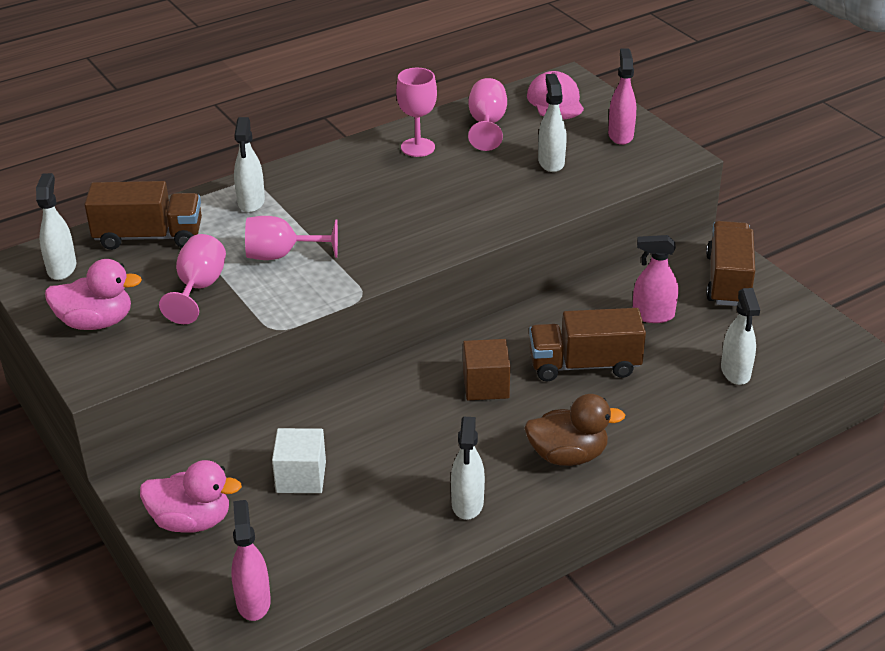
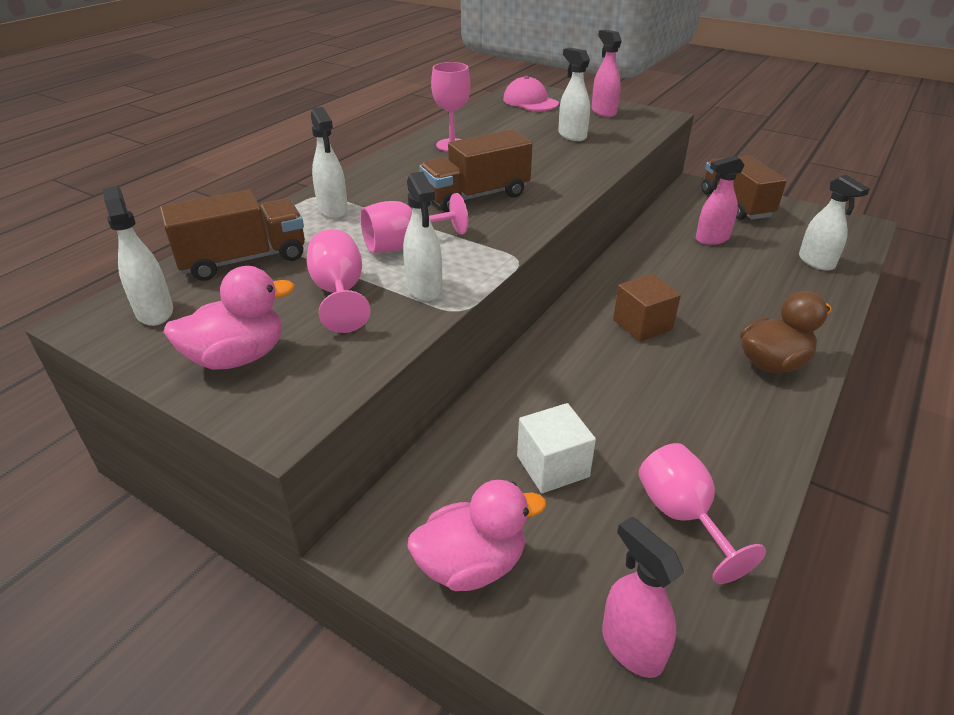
camera: 25 degrees left, 0 degrees up
(467, 504) = (738, 437): white spray bottle -> white spray bottle (424, 289)
(487, 124) = (493, 122): pink goblet -> pink goblet (682, 516)
(584, 365) = (703, 287): brown truck -> brown truck (476, 196)

